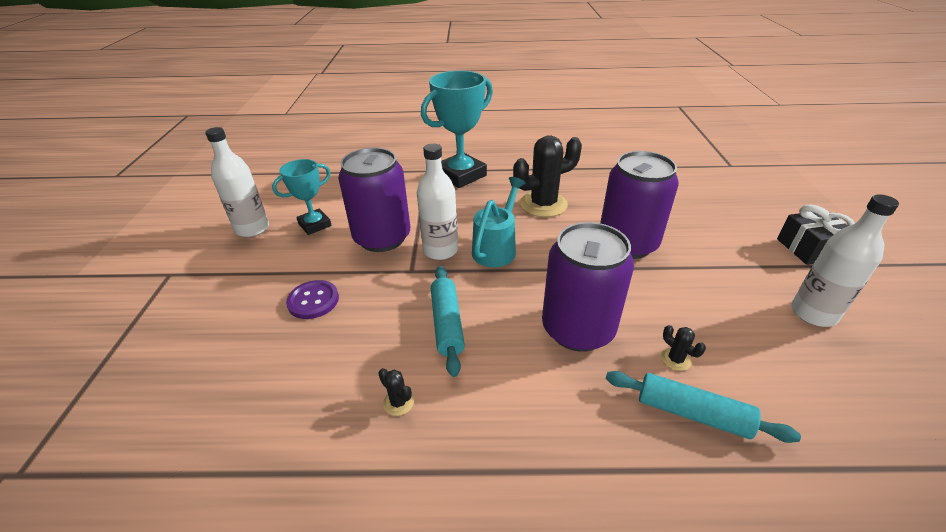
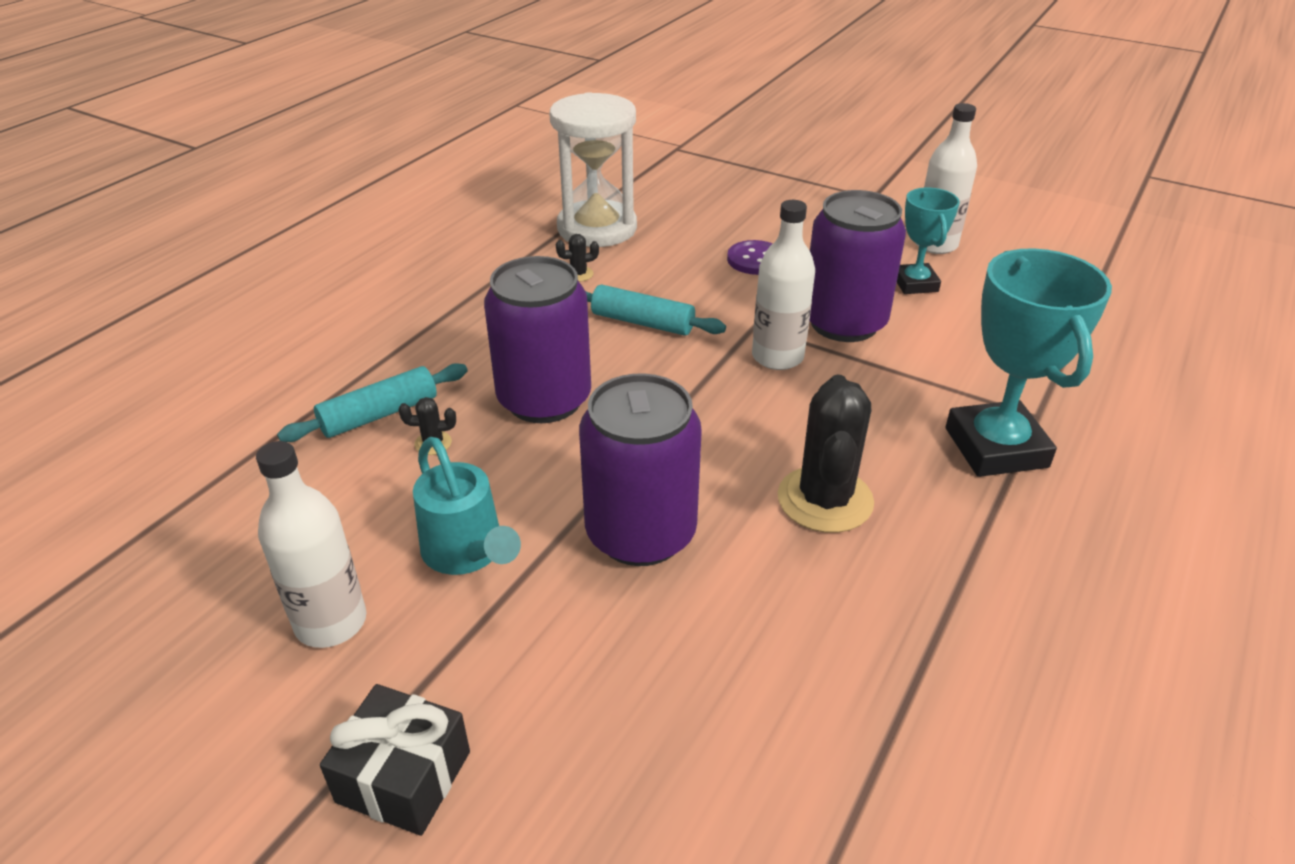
camera: 120 degrees right, 0 degrees up
(292, 439) = (597, 228): none -> white hourglass
(496, 248) = (742, 402): turquoise watering can -> turquoise watering can (467, 553)

